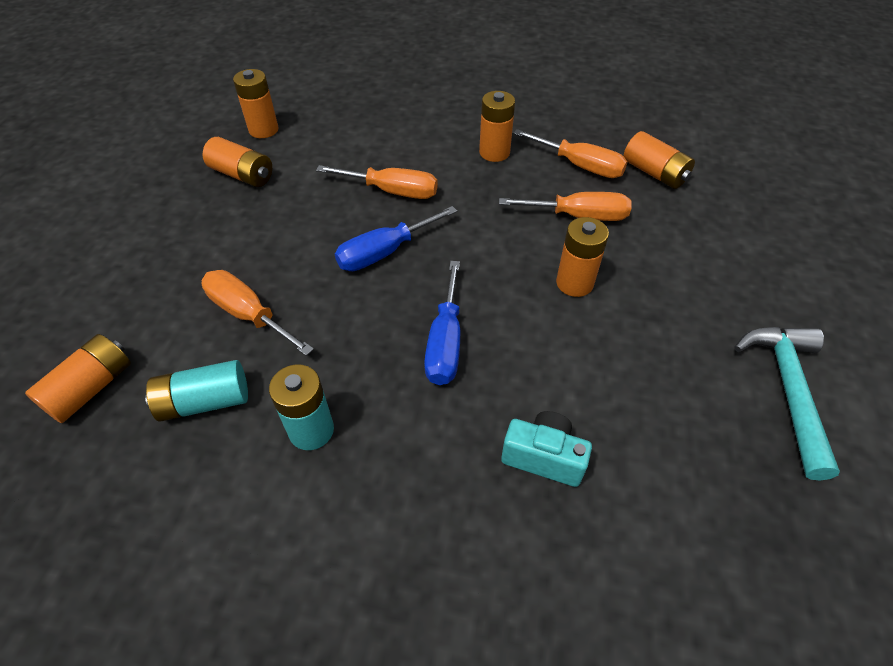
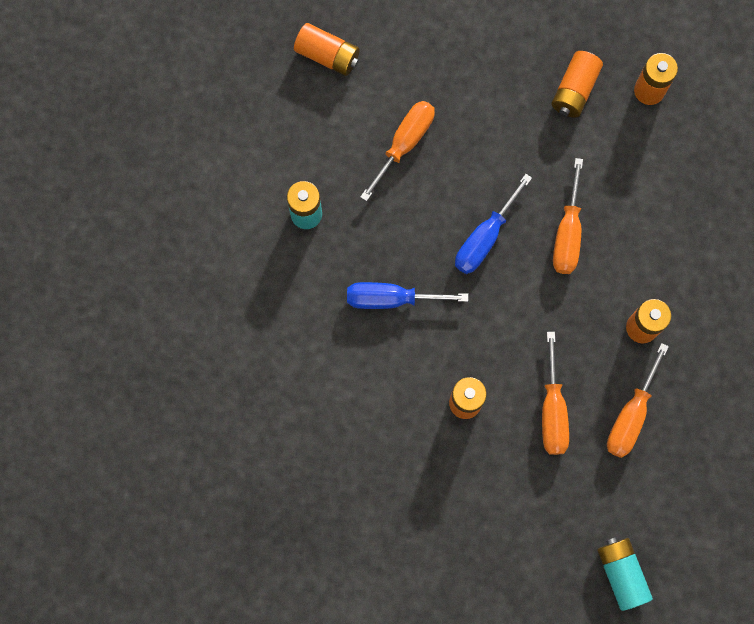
camera: 85 degrees right, 25 degrees up
(205, 401) = (323, 136): turquoise battery -> turquoise battery (621, 573)
(384, 252) = (484, 238): blue screwdriver -> blue screwdriver turned 105 degrees counterclockwise
(543, 457) = (298, 374): turquoise camera -> none
(654, 173) = (628, 491): orange battery -> none
(787, 390) = (368, 562): turquoise hammer -> none

